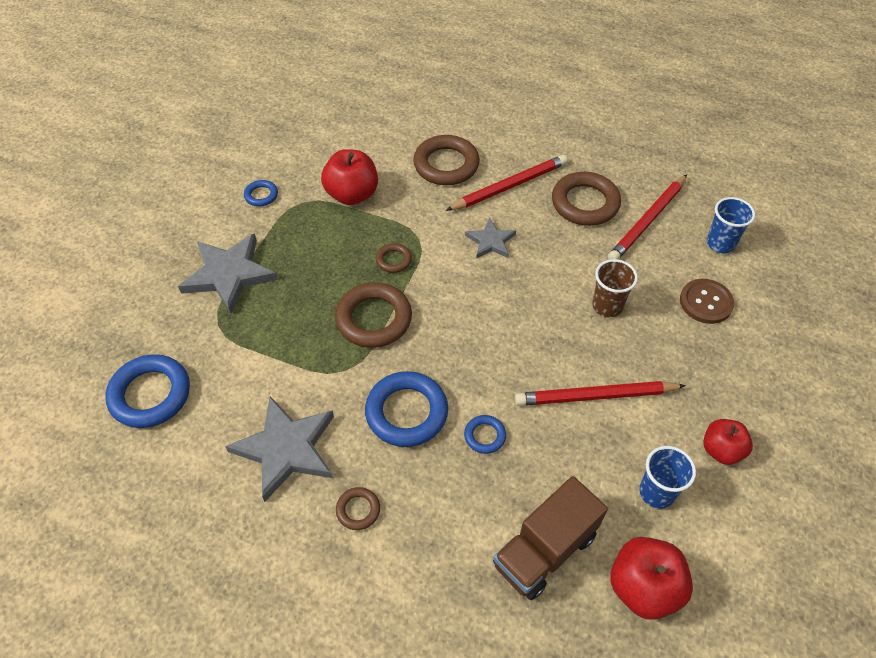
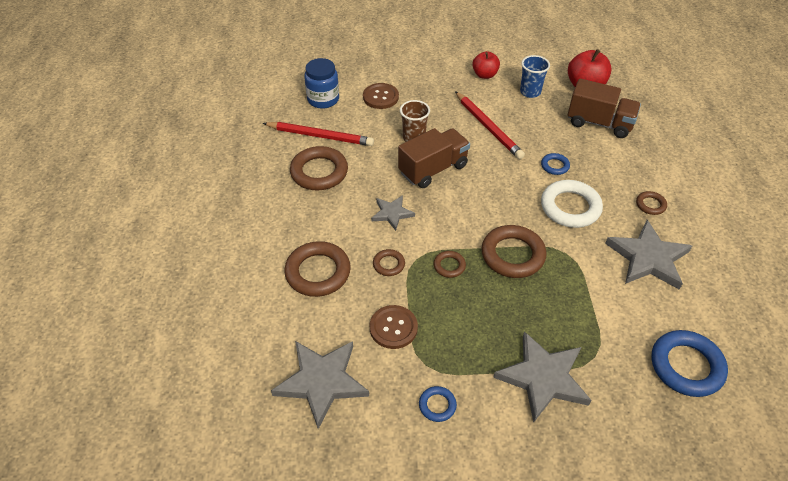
camera: 115 degrees left, 5 degrees down
(333, 137) = (322, 381): none -> grey star
(352, 194) = (393, 328): red apple -> brown button
(406, 412) = (570, 207): blue ring -> white ring
(424, 215) = (389, 264): none -> brown ring
(509, 186) = (323, 221): red pencil -> none
(541, 303) = (433, 169): none -> brown truck
(720, 243) = (323, 99): blue cup -> blue jar

